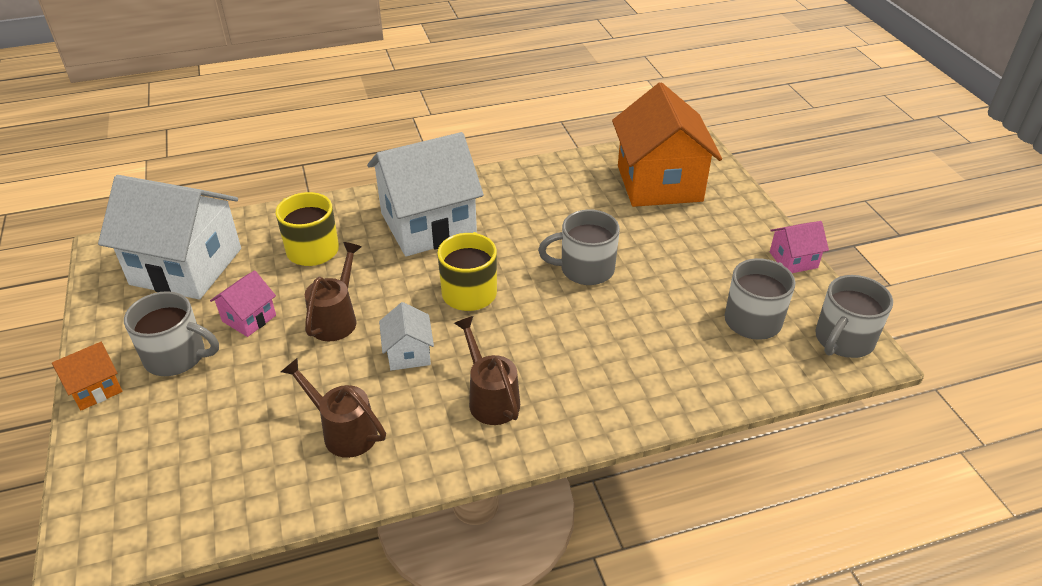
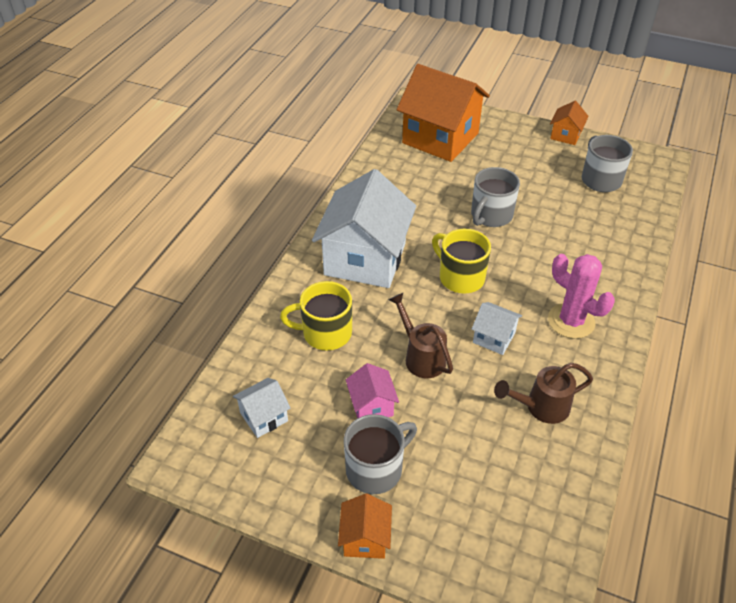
camera: 50 degrees left, 5 degrees up
(186, 266) = (264, 417): white house -> white house, size x0.45
(490, 398) = (571, 321): brown watering can -> pink cactus
(793, 260) = (565, 135): pink house -> orange house
(843, 340) = (645, 160): grey mug -> none

